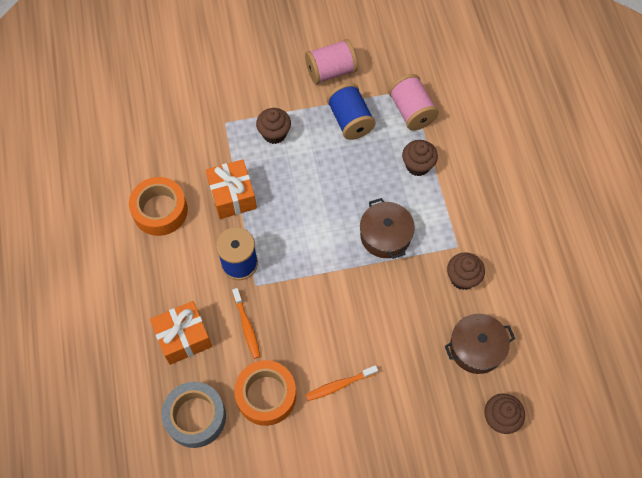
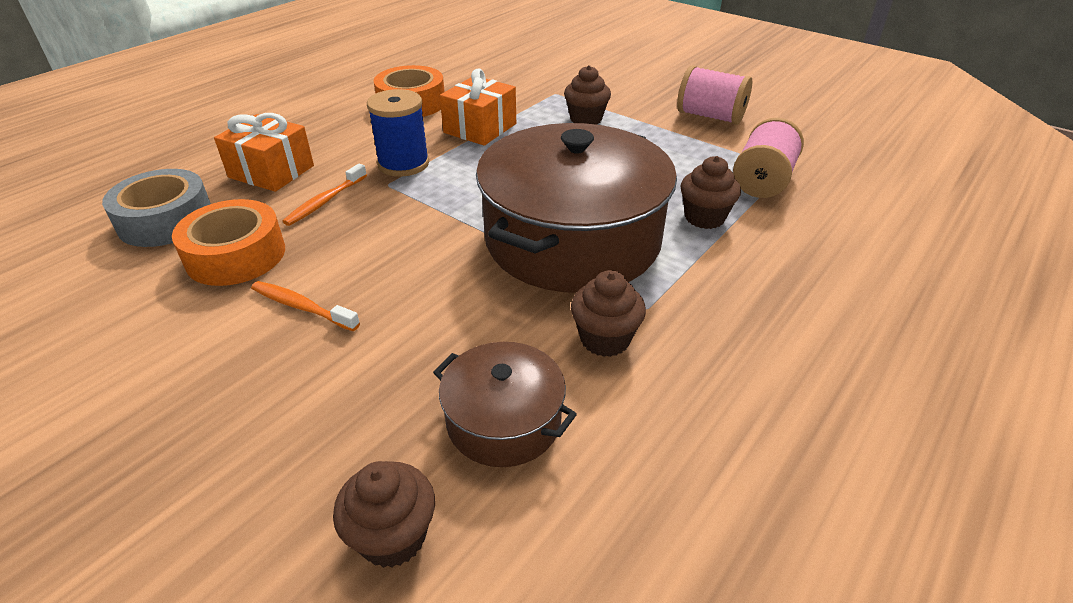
camera: 50 degrees right, 25 degrees down
(350, 120) = (677, 150): blue spool -> none
(385, 235) = (572, 239): brown pot -> brown pot, size x2.08

